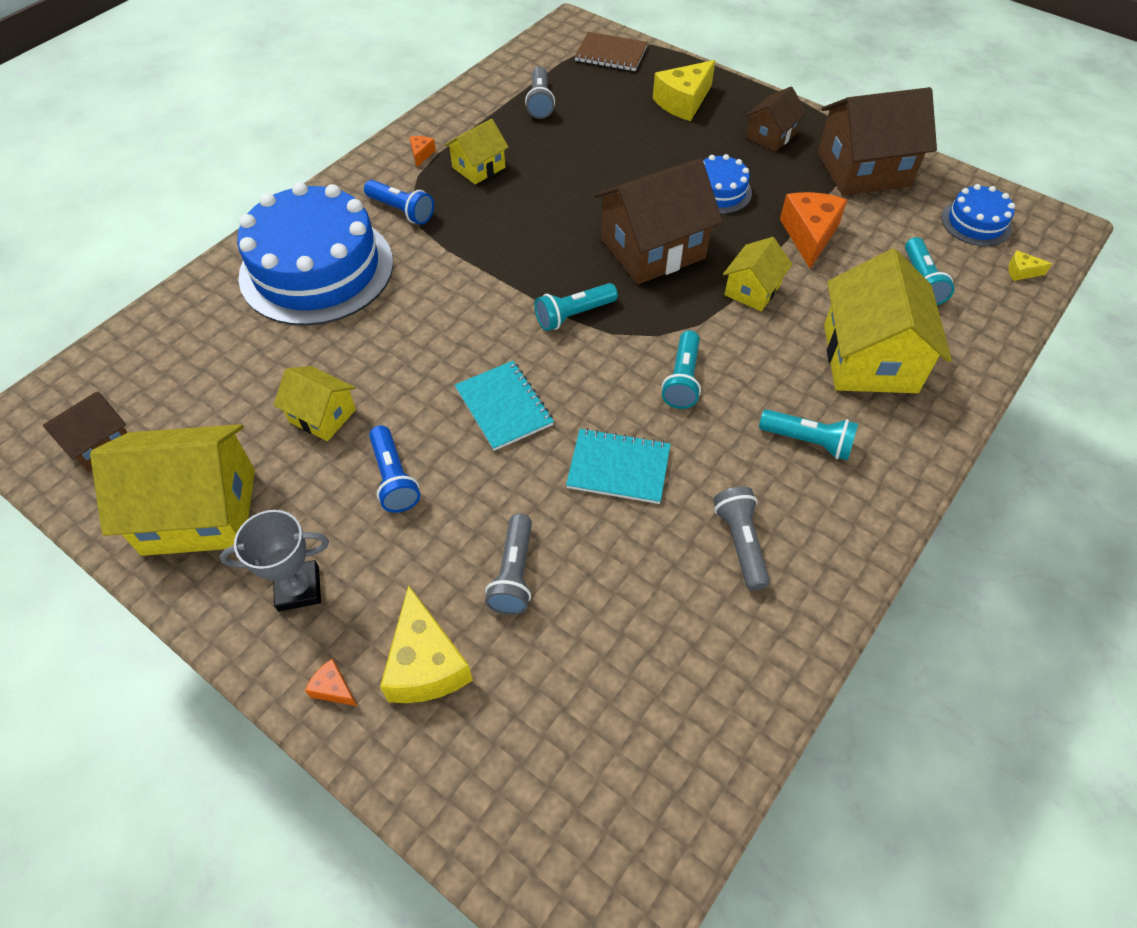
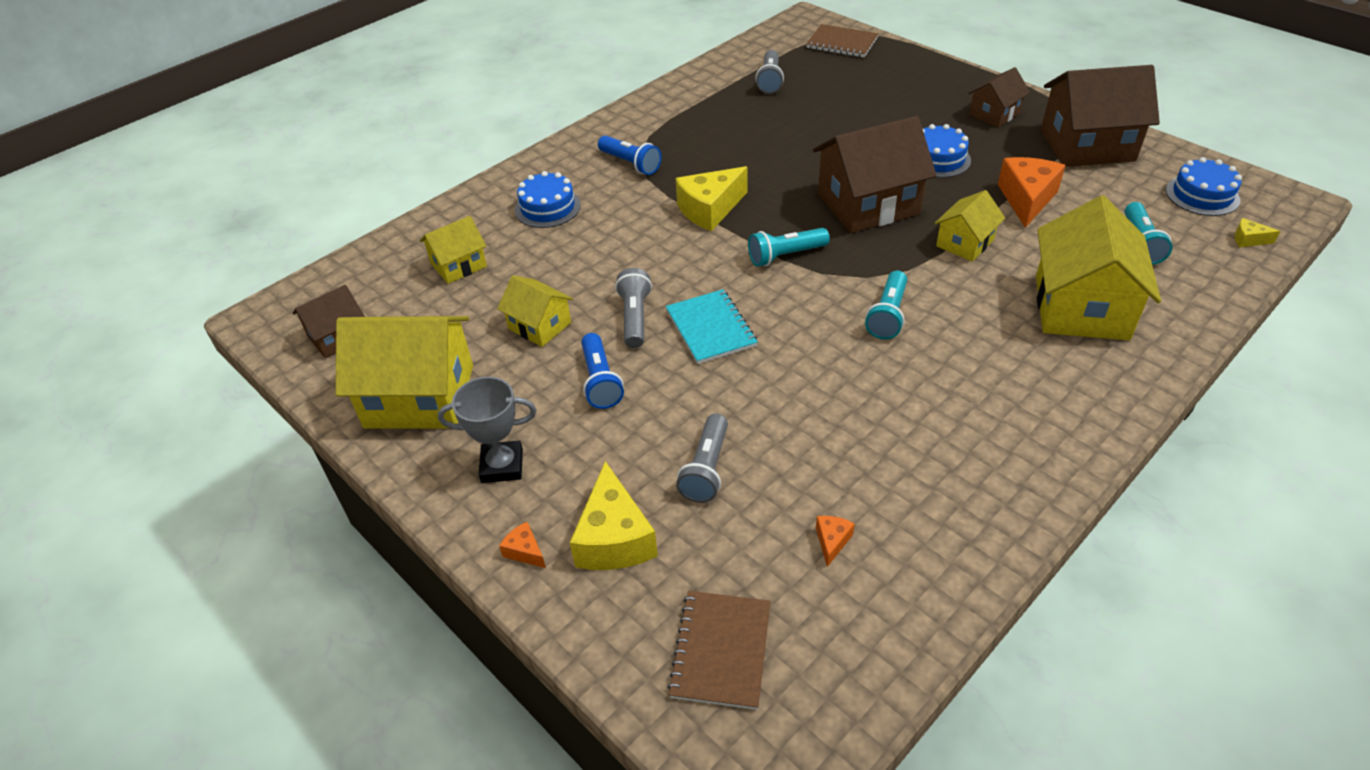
camera: 10 degrees right, 10 degrees down
(317, 269) = (547, 207): blue cake -> blue cake, size x0.46
(421, 154) = (654, 119): orange cheese -> orange cheese (832, 541)
(478, 167) = (706, 131): yellow house -> yellow house (459, 265)
(546, 782) = (721, 650): none -> brown notebook
(618, 467) = (817, 386): turquoise notebook -> none
(683, 102) = (909, 84): yellow cheese -> yellow cheese (710, 209)
(740, 543) = (934, 459): grey flashlight -> grey flashlight (634, 318)
(808, 441) = (1011, 375): turquoise flashlight -> none

